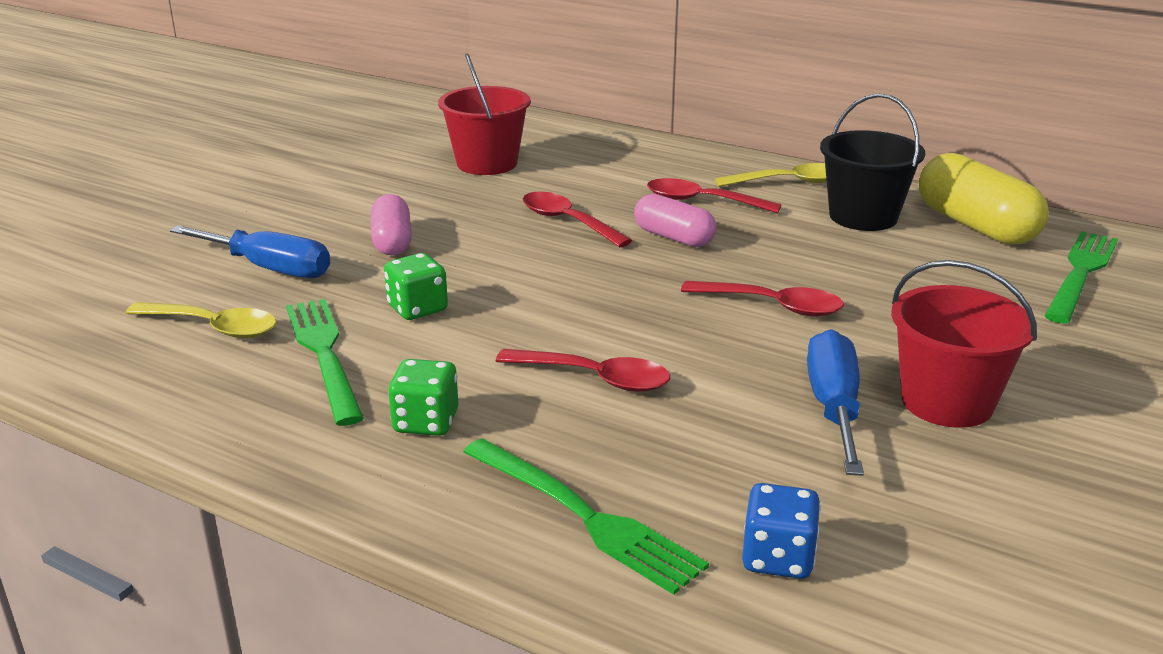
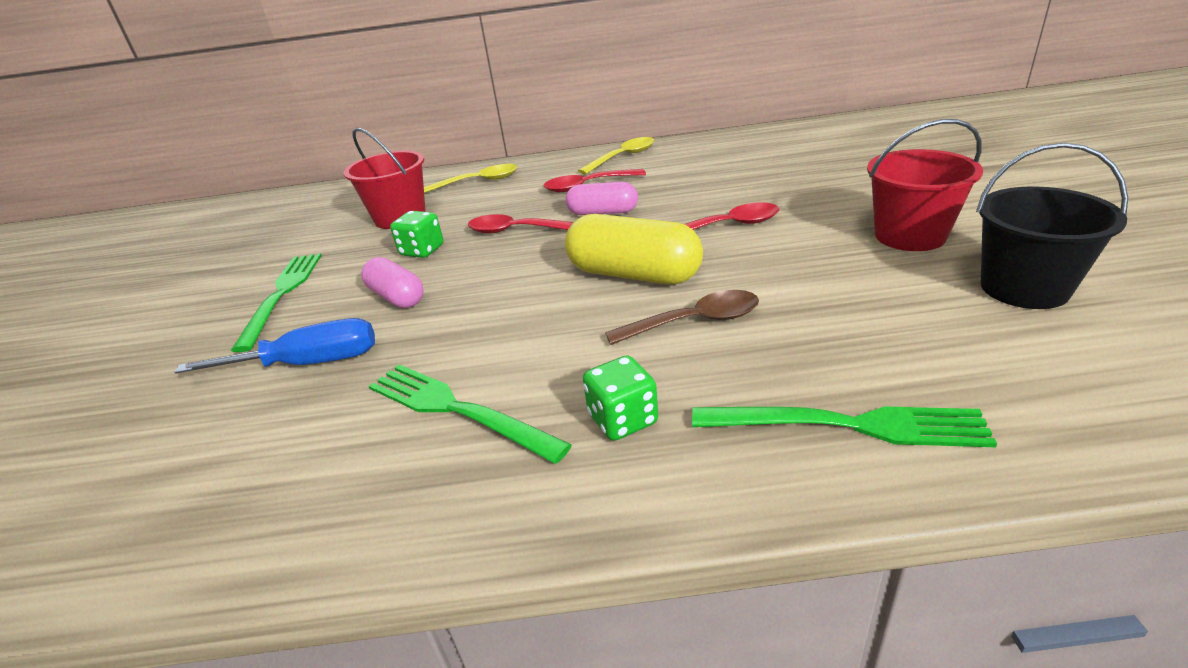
camera: 30 degrees left, 5 degrees up
(214, 327) = (316, 439): yellow spoon -> yellow spoon (479, 182)
(417, 308) = (488, 336): green dice -> green dice (422, 251)
(595, 378) = (694, 322): red spoon -> brown spoon
(778, 558) = (1001, 380): blue dice -> none
(834, 407) = (862, 268): blue screwdriver -> none
(863, 217) = (694, 159): black bucket -> black bucket (1024, 288)
(976, 226) = (760, 142): yellow capsule -> yellow capsule (634, 274)
(1081, 273) = (849, 145): green fork -> green fork (282, 294)

